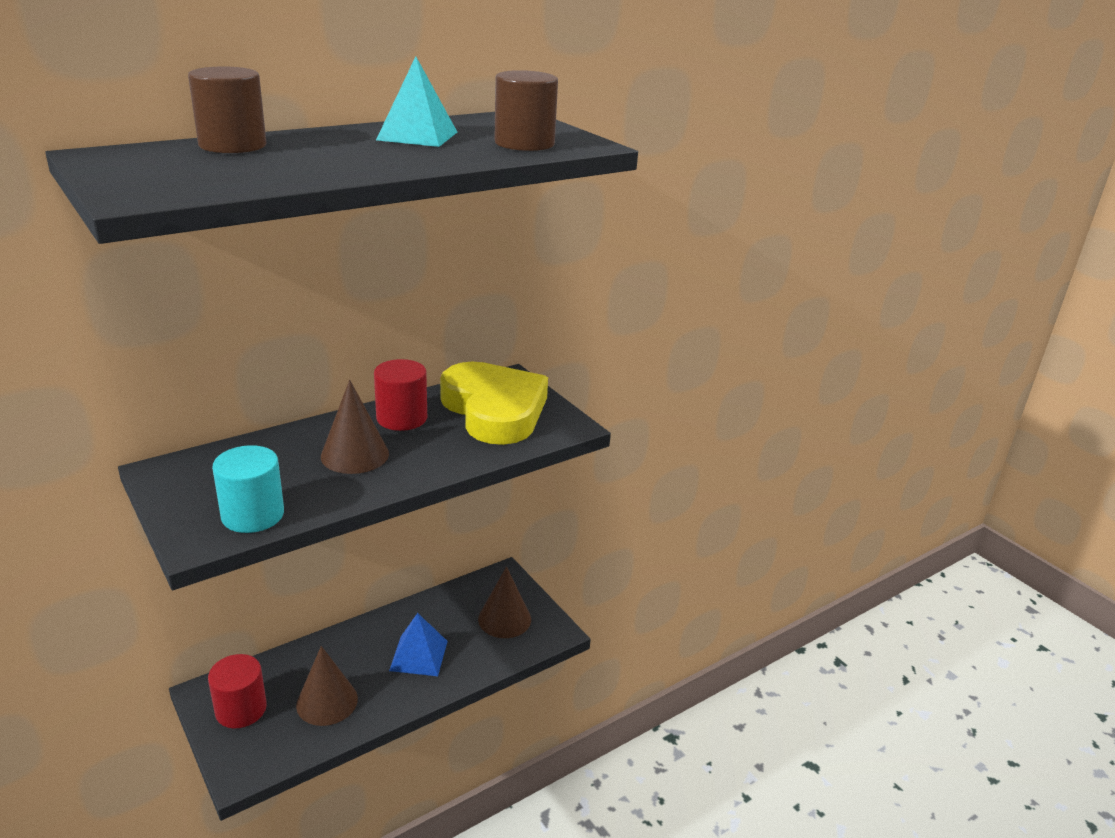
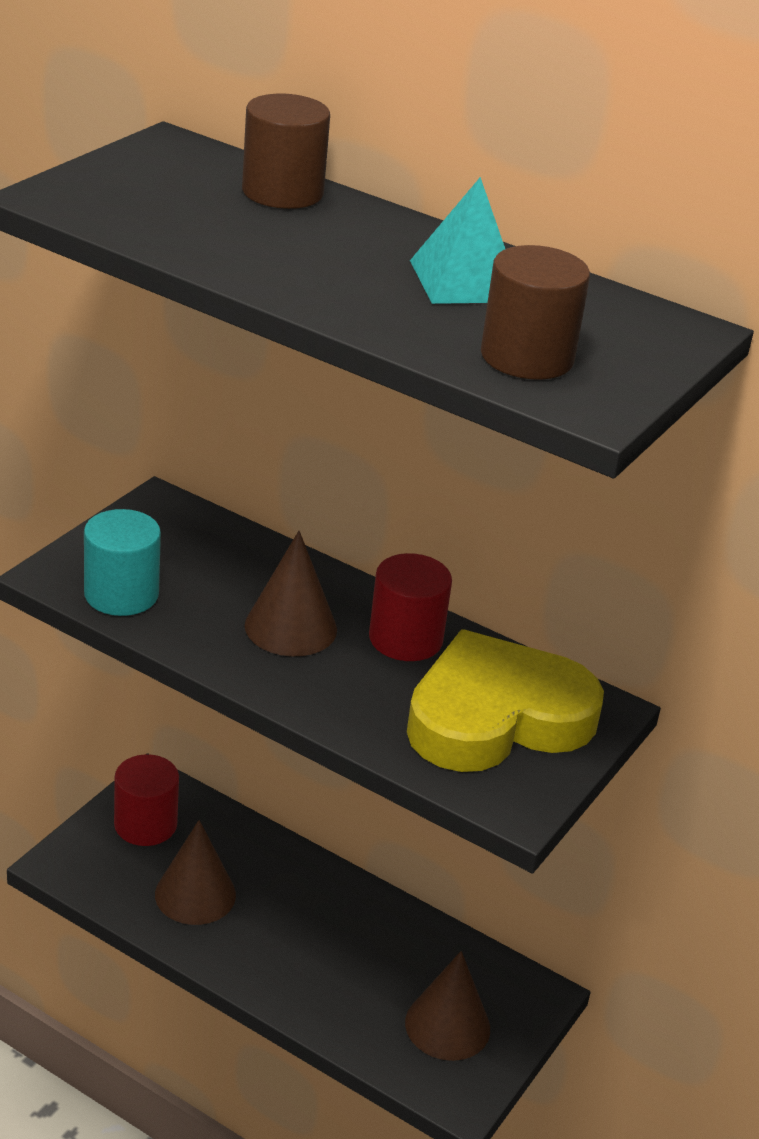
camera: 65 degrees right, 5 degrees up
(419, 655) = (320, 954): blue pyramid -> none
(494, 410) = (496, 717): yellow heart -> yellow heart turned 150 degrees counterclockwise

